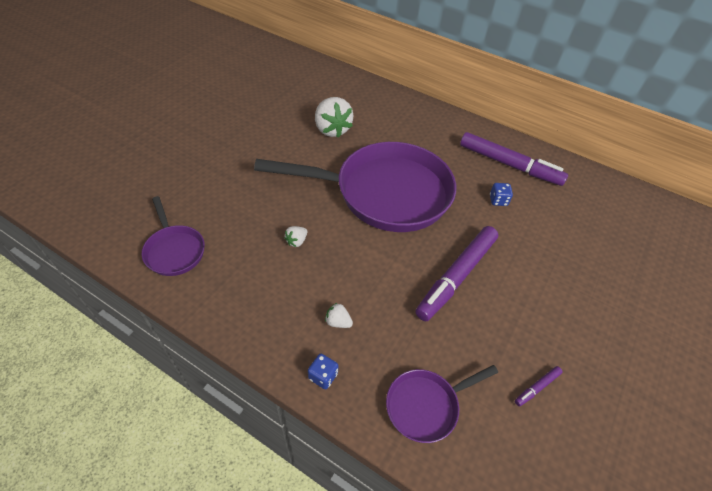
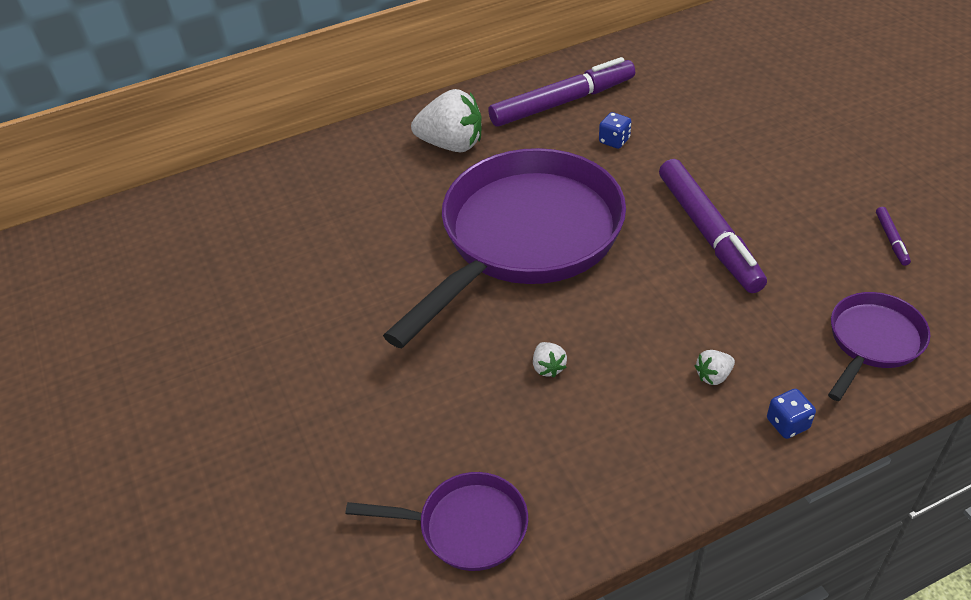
camera: 50 degrees left, 5 degrees down
(332, 129) = (351, 240): white strawberry -> white strawberry (451, 144)
(426, 405) = (872, 342): purple pan -> purple pan turned 150 degrees counterclockwise

